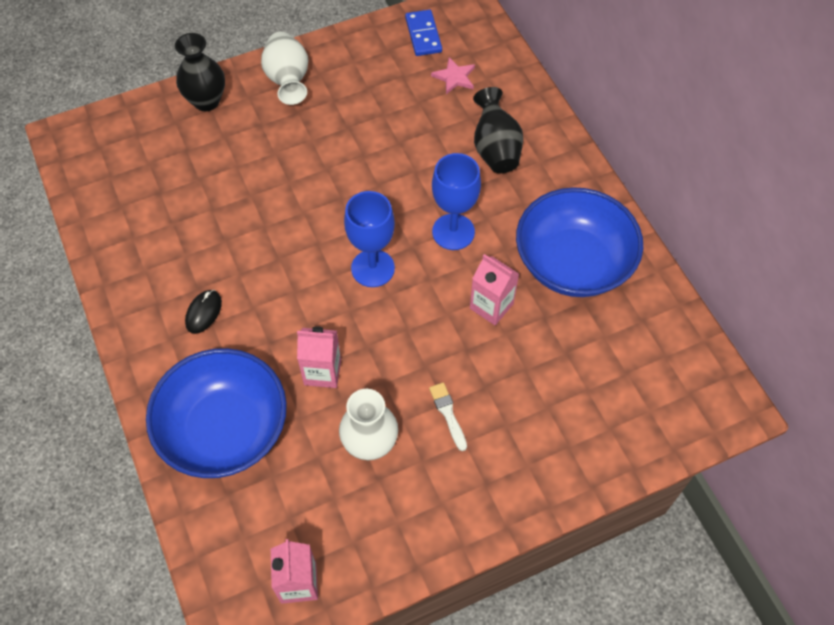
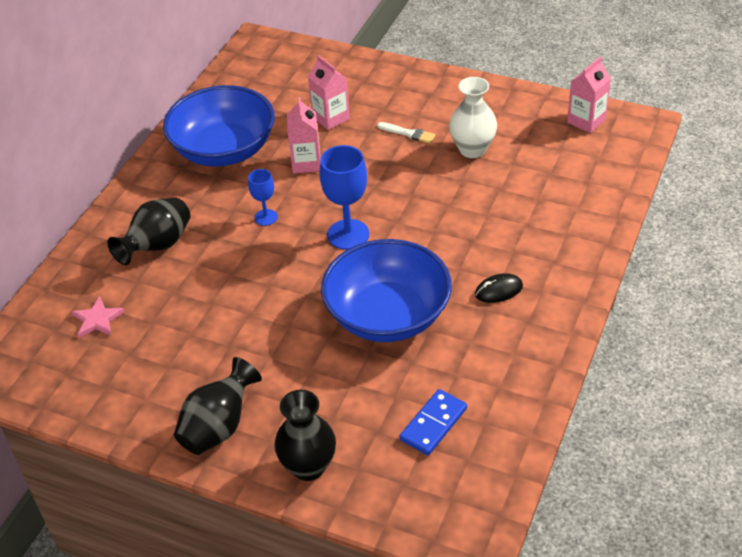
camera: 130 degrees left, 15 degrees down
(224, 429) = (556, 214): blue bowl -> blue bowl (387, 315)
(288, 81) = (219, 427): white vase -> black vase
(322, 372) = (457, 201): pink carton -> pink carton (331, 118)
(423, 35) = (60, 376): blue domino -> blue domino (433, 424)
(448, 413) = (408, 133): white brush -> white brush turned 90 degrees counterclockwise
(453, 232) = (266, 217): blue goblet -> blue goblet, size x0.56

